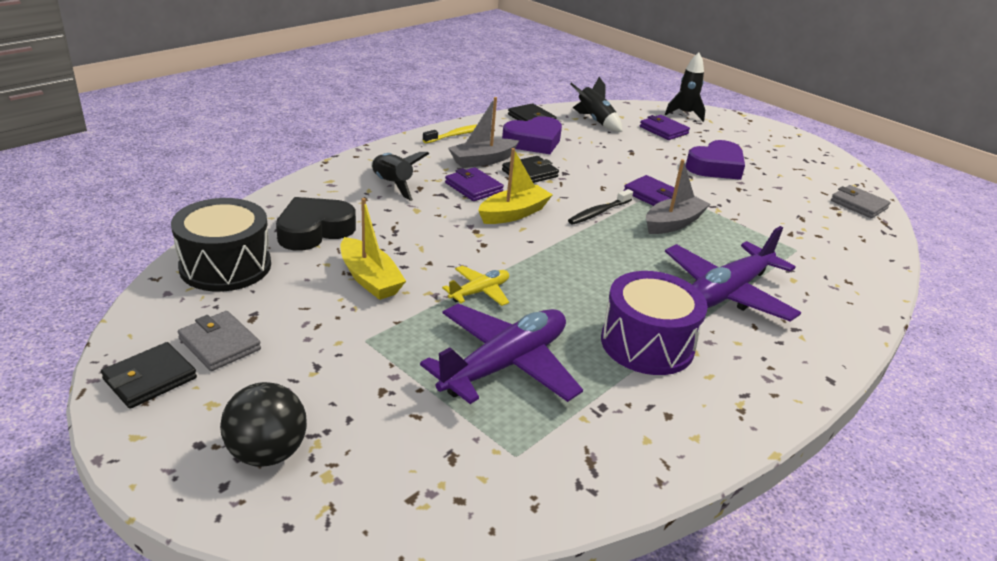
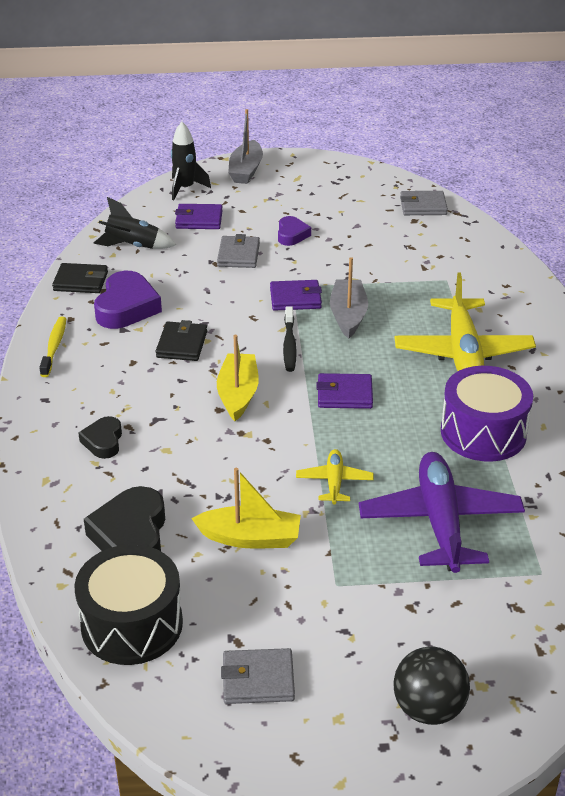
camera: 45 degrees left, 5 degrees up
(150, 379) = (268, 746): black wallet -> none
(392, 185) = (103, 441): black rocket -> black heart
(473, 187) = (167, 392): purple wallet -> purple wallet (344, 394)
(482, 160) = (124, 359): grey boat -> grey boat (246, 170)
(656, 157) = (238, 255): none -> grey wallet
(715, 167) = (292, 235): purple heart -> purple heart, size x0.58
(727, 292) = (463, 352): purple plane -> yellow plane

